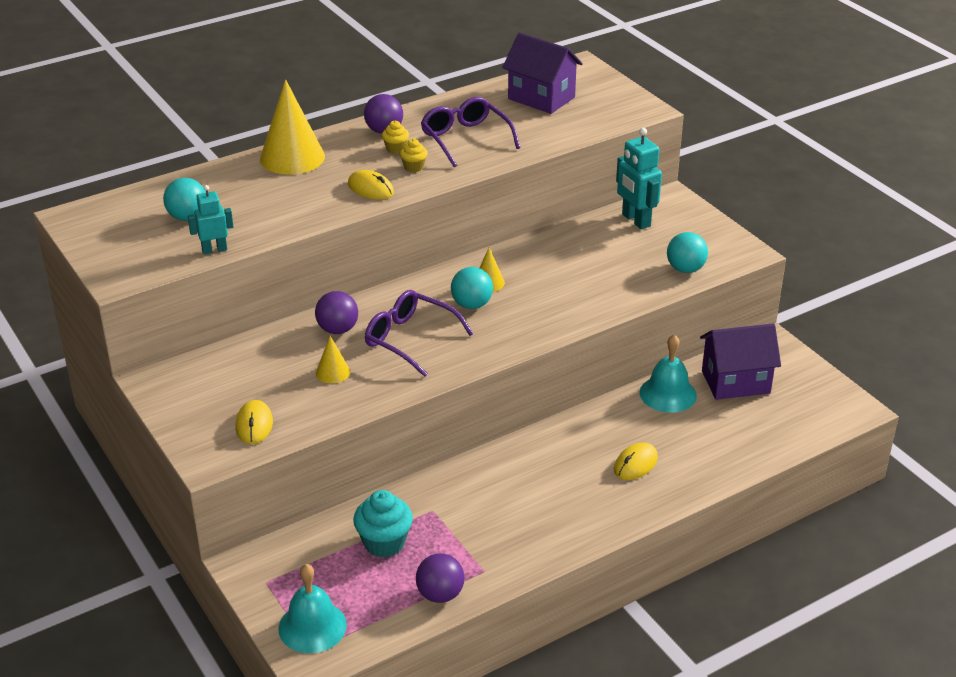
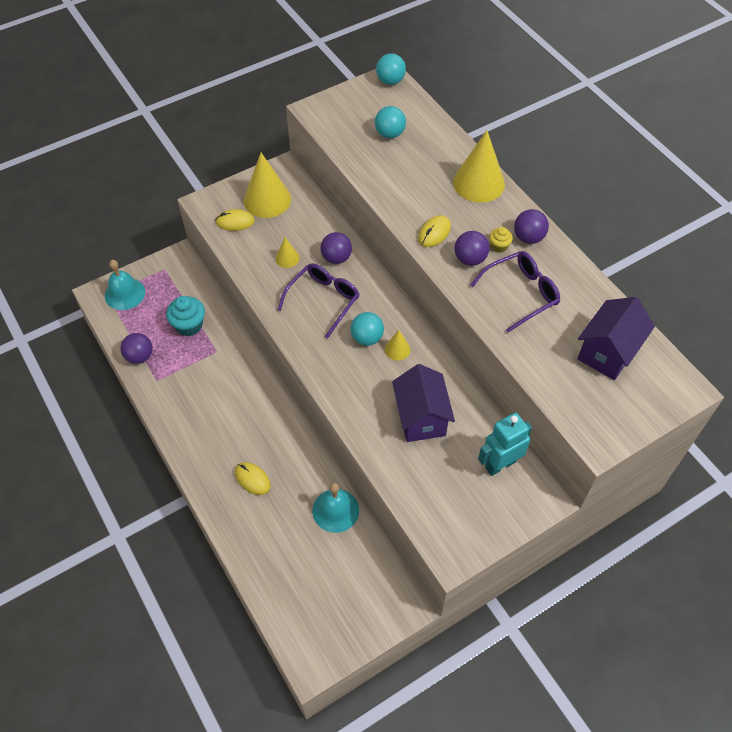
camera: 90 degrees right, 20 degrees up
(214, 250) = (347, 152): turquoise robot -> none
(214, 395) = (267, 199): none -> yellow cone
(414, 167) = (470, 259): yellow cupcake -> purple ball
(685, 269) = (422, 499): turquoise ball -> turquoise ball (390, 81)
(735, 382) = (350, 566): purple house -> purple house (421, 418)

